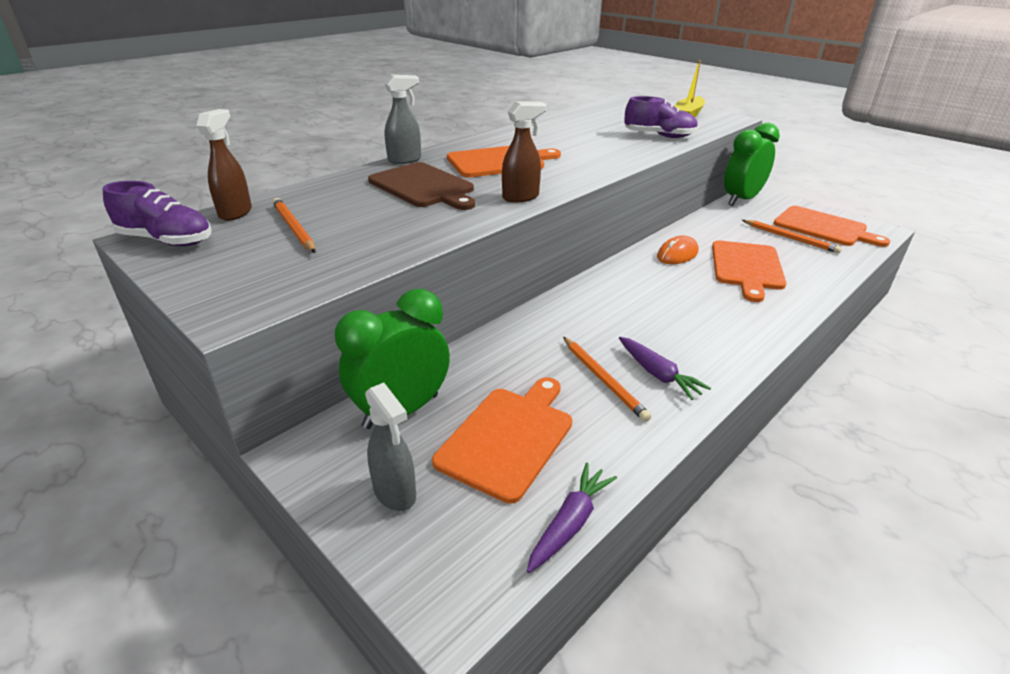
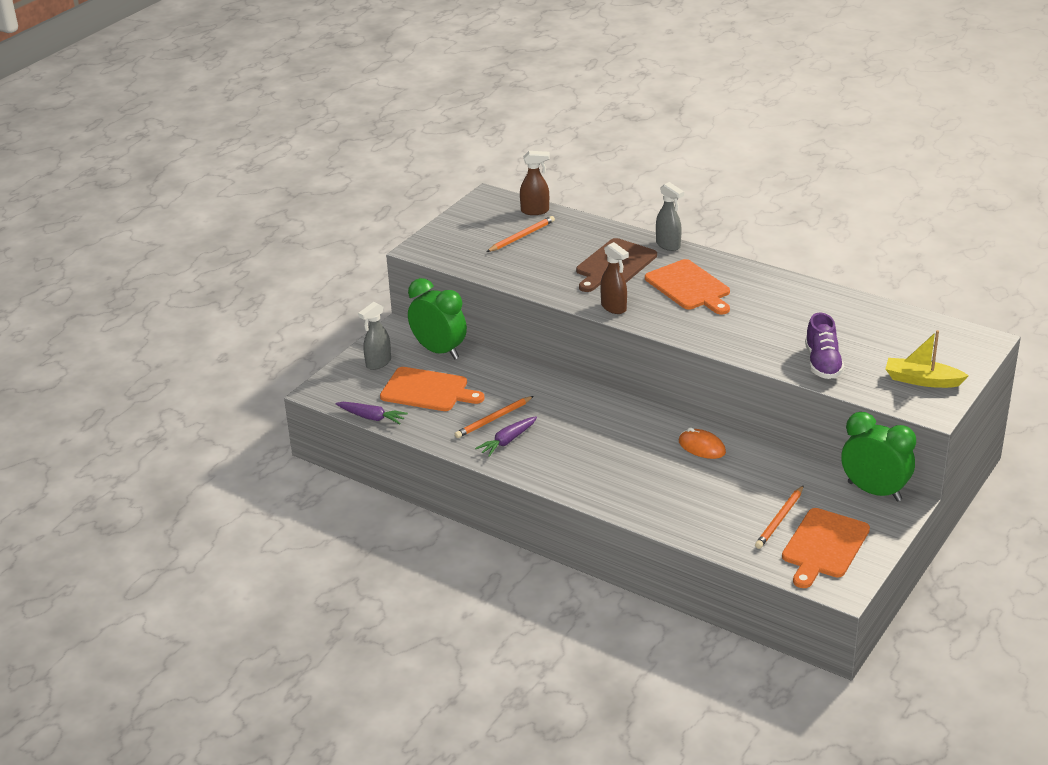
camera: 80 degrees right, 0 degrees up
(167, 240) = (488, 204): purple shoe -> none
(747, 267) = (694, 487): orange cutting board -> none

